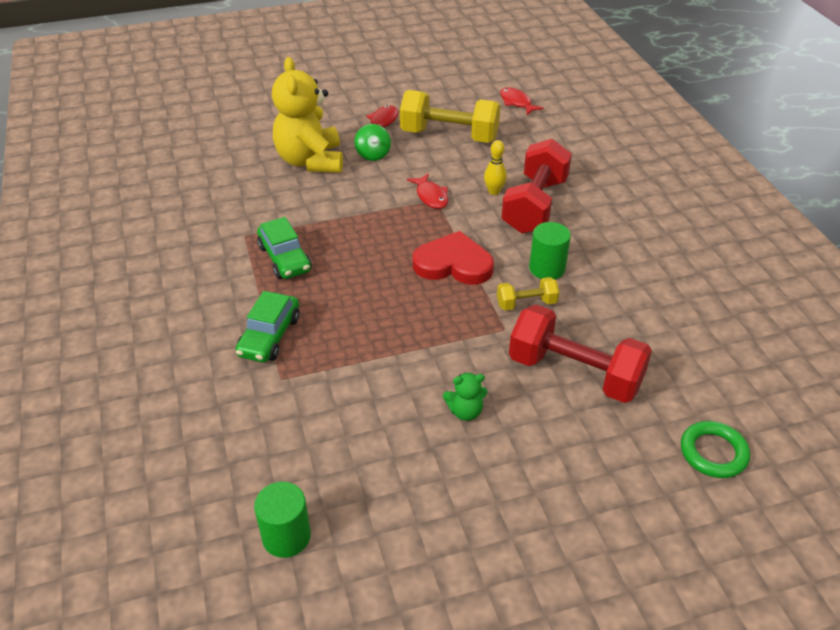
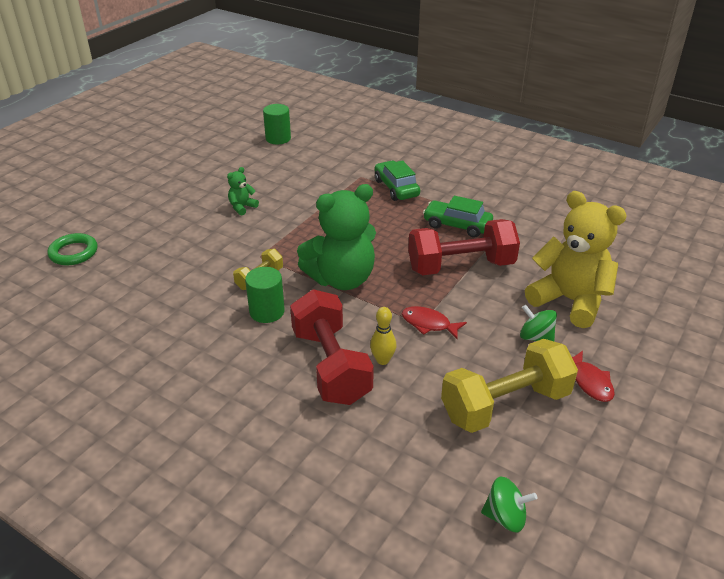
camera: 140 degrees right, 5 degrees down
(453, 264) = (341, 279): red heart -> green teddy bear
(517, 102) = (505, 517): red fish -> green spinning top
(574, 373) = (190, 253): red dumbbell -> red dumbbell (461, 266)

